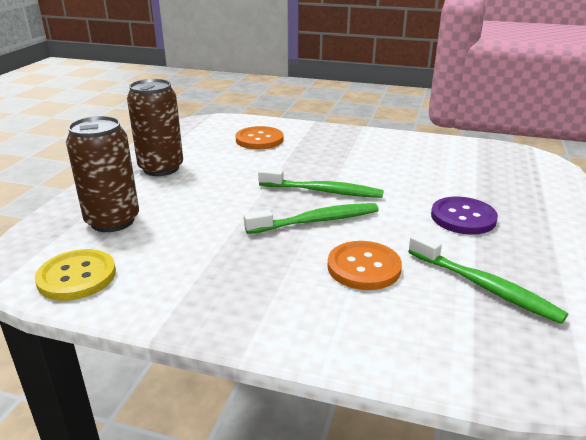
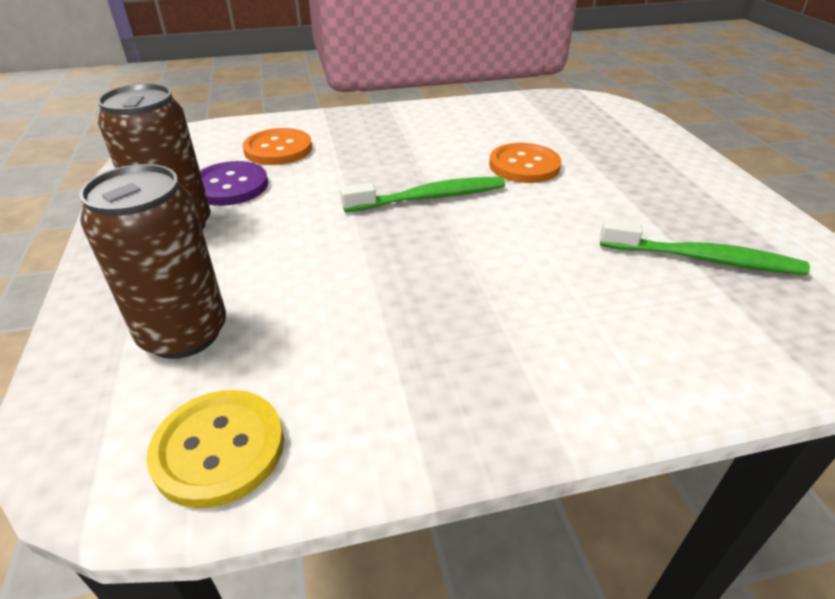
camera: 30 degrees left, 10 degrees up
(317, 221) = (462, 239): green toothbrush -> none
(364, 267) = (574, 281): orange button -> orange button (524, 165)
(463, 217) = (602, 186): purple button -> purple button (230, 186)

